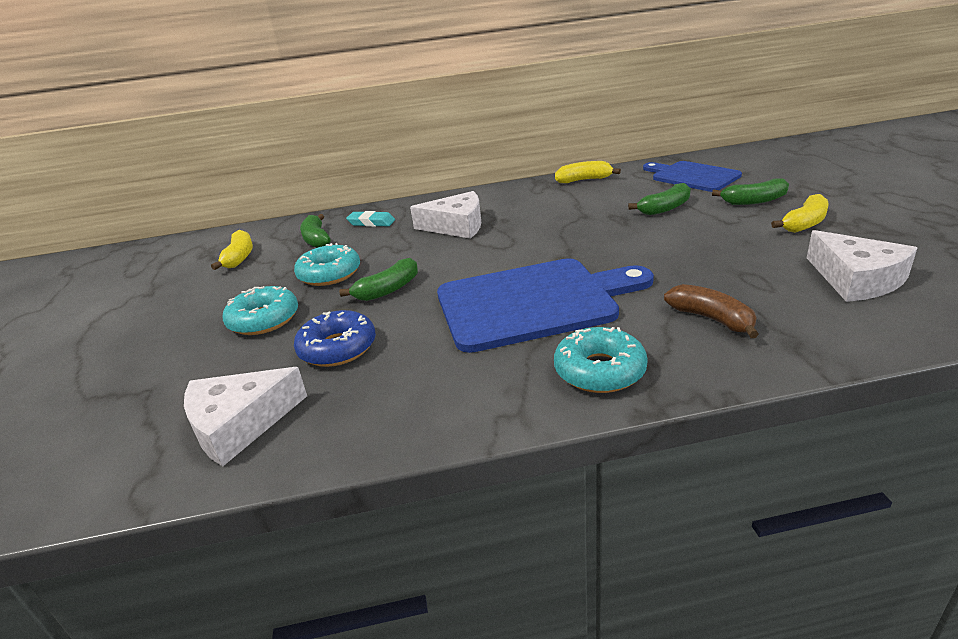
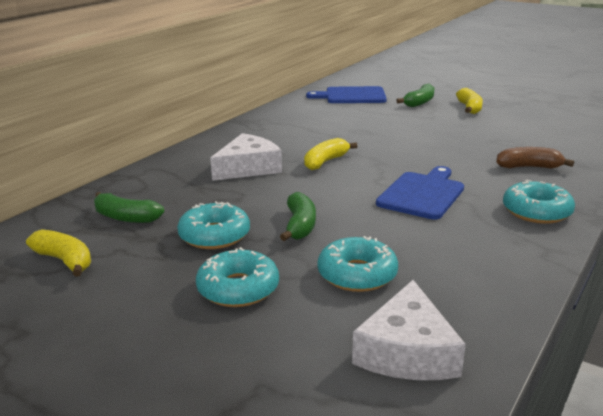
camera: 50 degrees left, 5 degrees down
(337, 348) = (357, 274): blue donut -> turquoise donut
(371, 223) = (154, 188): turquoise eraser -> none
(533, 302) = (422, 194): blue cutting board -> blue cutting board, size x0.62
(584, 180) = (280, 113): yellow banana -> yellow banana (325, 162)
(665, 208) = (377, 118): green banana -> none
(856, 279) = (545, 128): white cheese -> none

